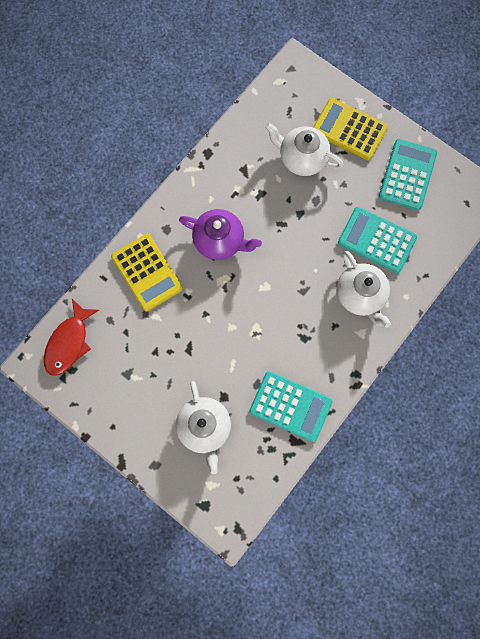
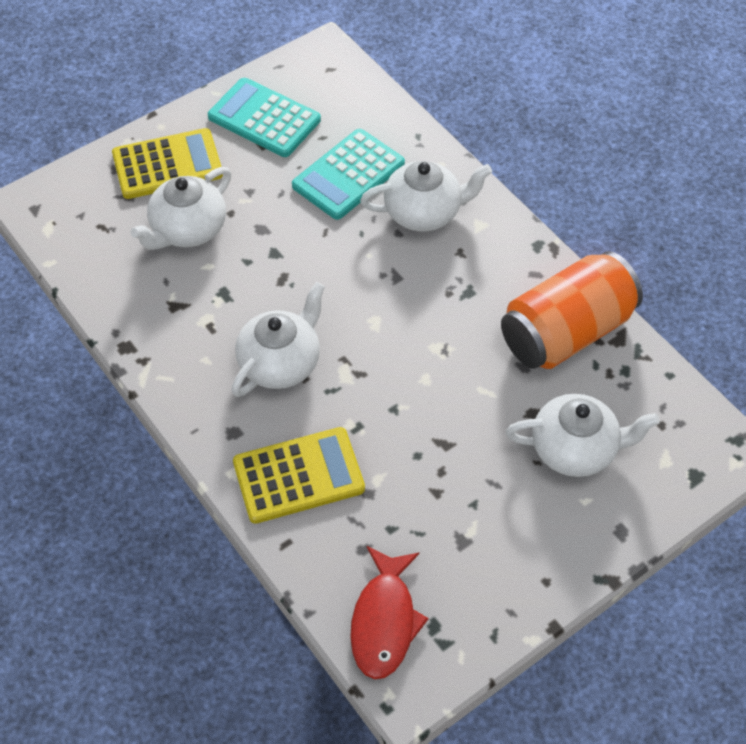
camera: 75 degrees left, 20 degrees down
(69, 342) = (384, 621): red fish -> red fish turned 60 degrees clockwise
(220, 241) = (280, 363): purple teapot -> white teapot
(290, 406) = (566, 332): turquoise calculator -> orange can
(349, 130) = (167, 165): yellow calculator -> yellow calculator turned 150 degrees counterclockwise

